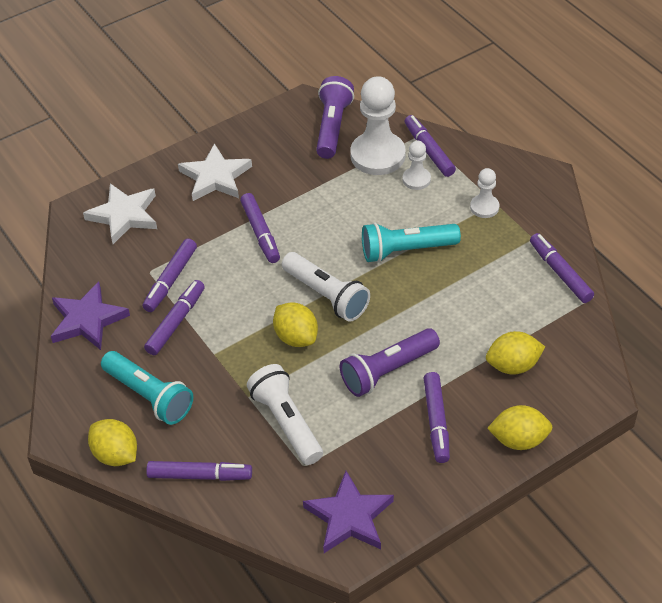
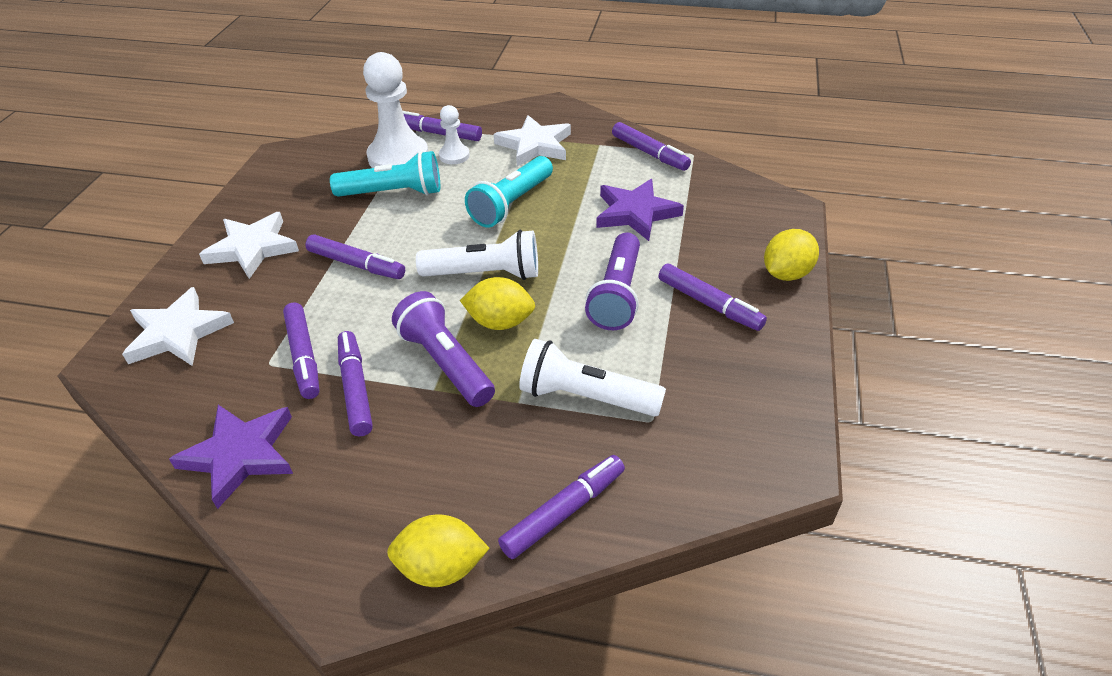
camera: 45 degrees left, 5 degrees down
(149, 396) = (409, 477): turquoise flashlight -> turquoise flashlight (393, 193)
(332, 127) = (330, 158): purple flashlight -> purple flashlight (446, 363)
(349, 517) = (751, 432): purple star -> purple star (635, 213)
(484, 207) = (535, 145): white pawn -> white star
(513, 365) = (706, 228): yellow lemon -> none
(560, 272) = (649, 153): purple marker -> purple marker turned 150 degrees counterclockwise

